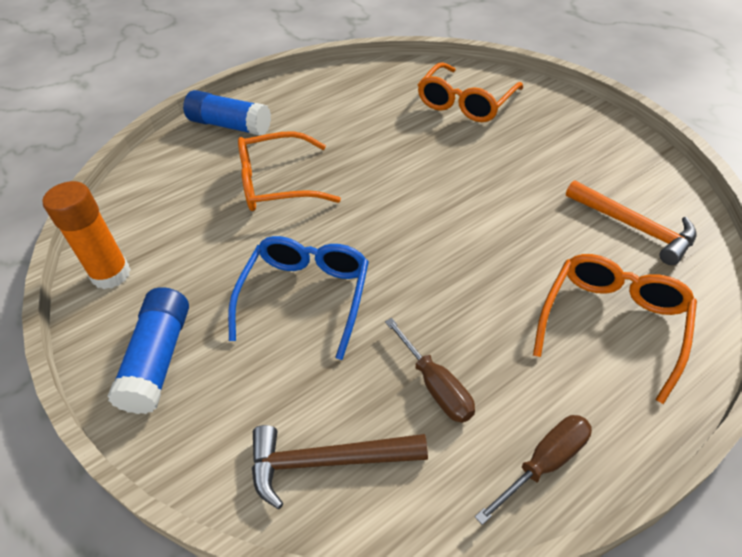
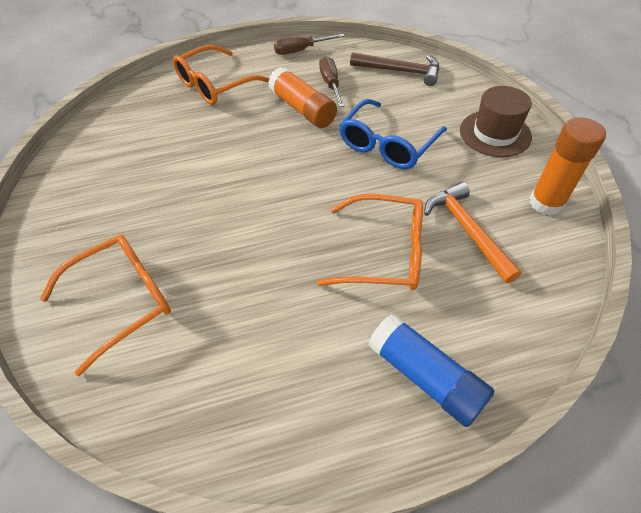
camera: 160 degrees left, 5 degrees up
(158, 359) = (495, 133): blue glue stick -> brown hat
(448, 319) = (302, 109): none -> orange glue stick
(634, 227) = (137, 127): orange hammer -> orange hammer (467, 230)

